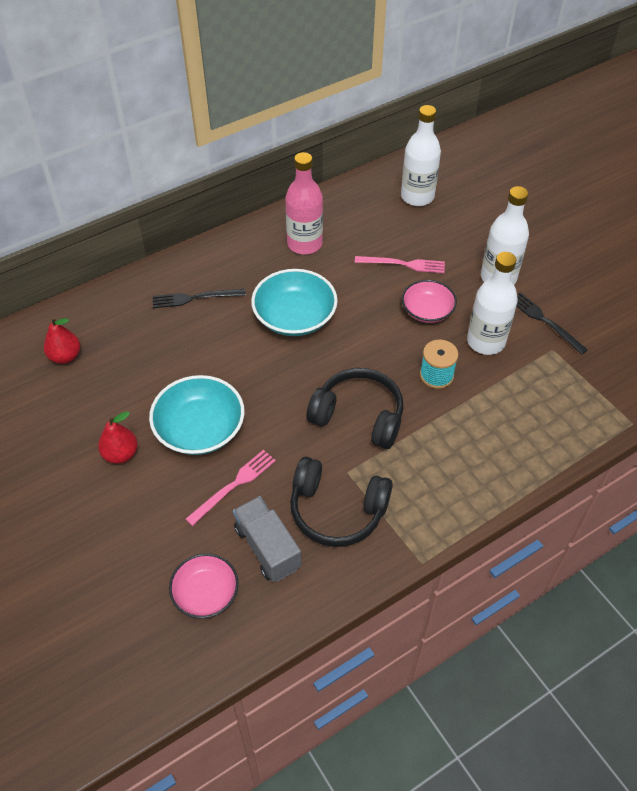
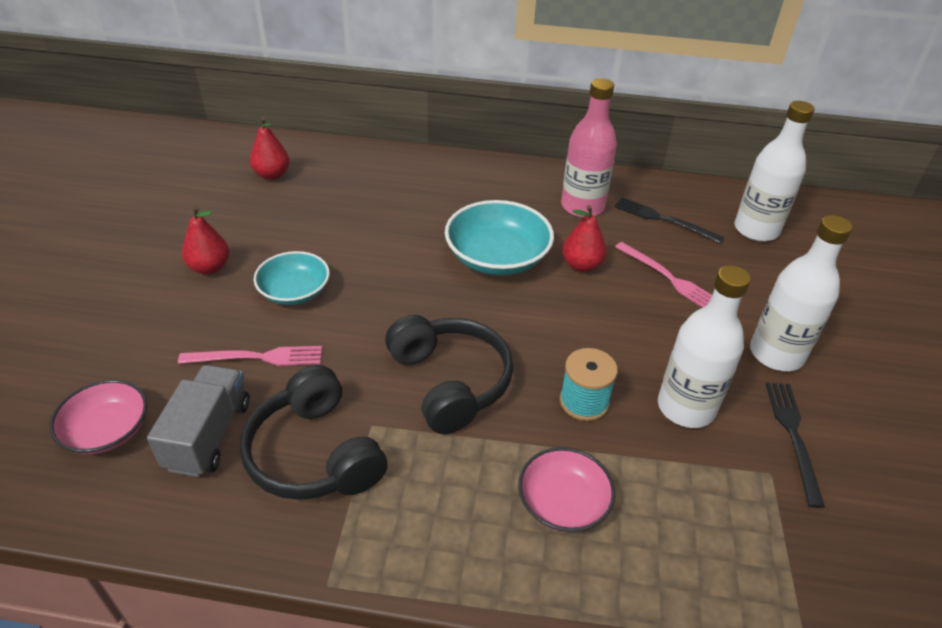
camera: 40 degrees right, 10 degrees down
(195, 298) = (427, 193): black fork -> black fork (663, 220)
(200, 428) = (294, 291): turquoise bowl -> turquoise bowl, size x0.65
(348, 288) = (581, 265): none -> red pear
(427, 310) = (647, 334): pink bowl -> pink bowl (563, 502)

